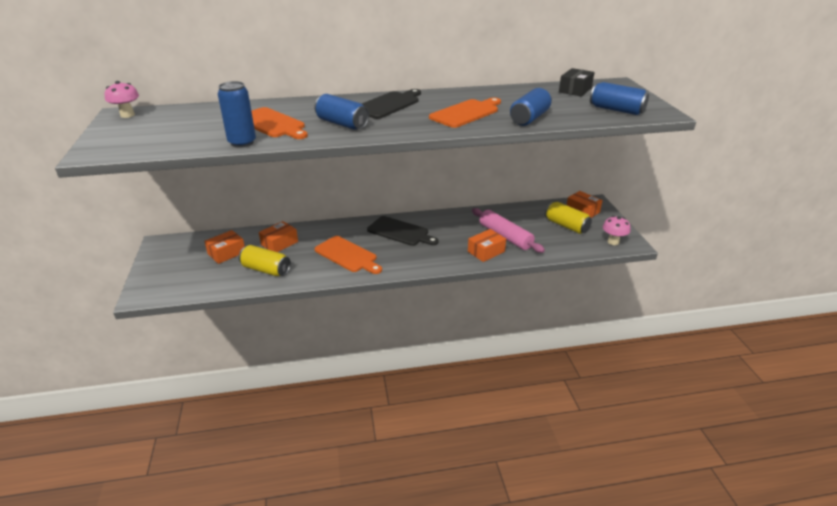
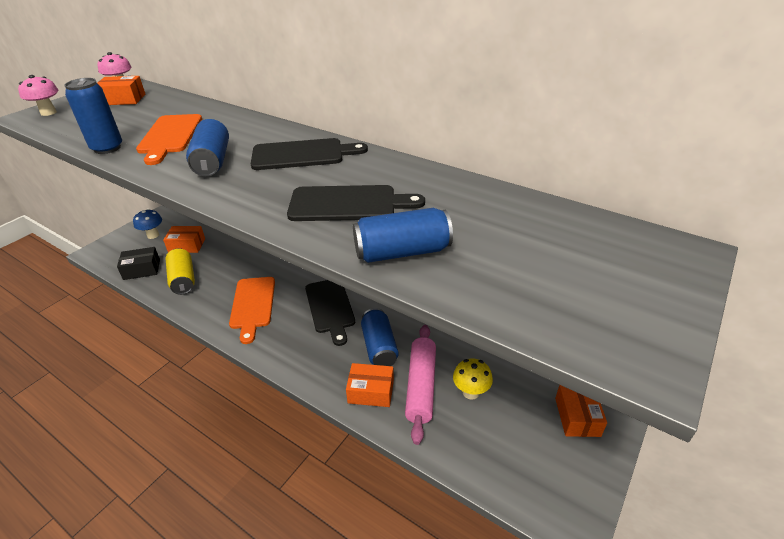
camera: 45 degrees right, 5 degrees up
(179, 261) = (153, 235): none -> blue mushroom
(279, 243) = (229, 258): orange box -> orange box (123, 99)
(466, 113) = (348, 204): orange cutting board -> black cutting board
(530, 226) = (470, 392): none -> yellow mushroom
(566, 226) = (519, 424): yellow can -> none
(575, 90) = (577, 232): black box -> black box (142, 269)
(613, 242) = (550, 501): pink mushroom -> pink mushroom (48, 113)
(616, 110) = (568, 308): blue can -> blue can (379, 347)

